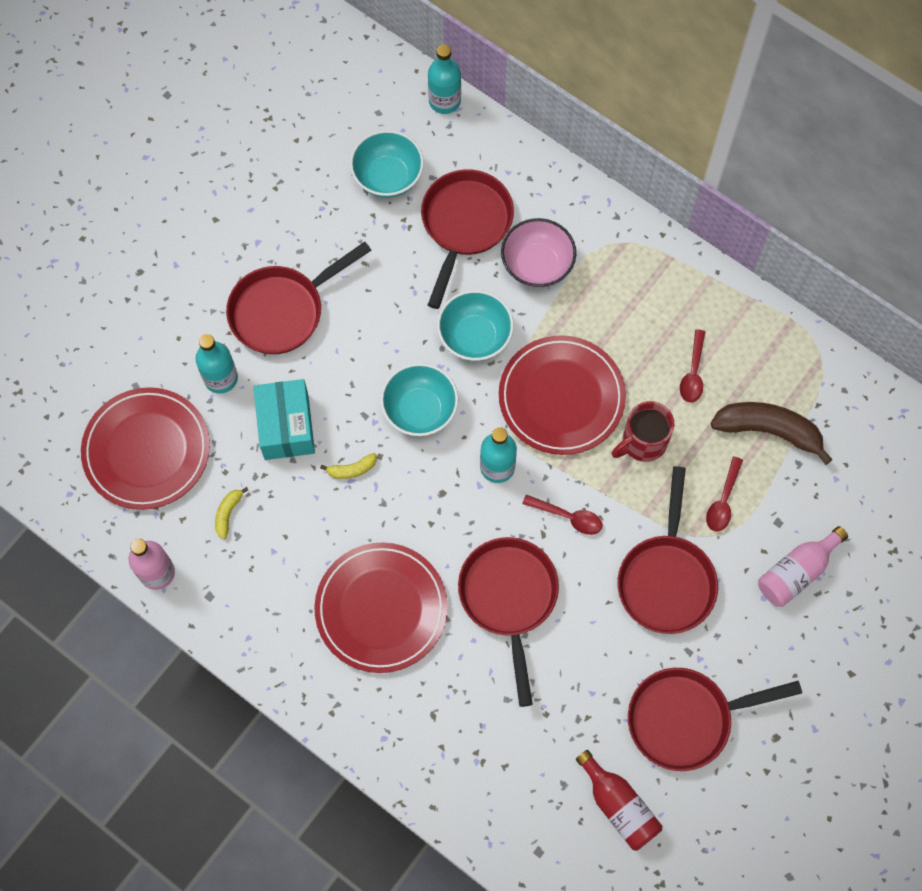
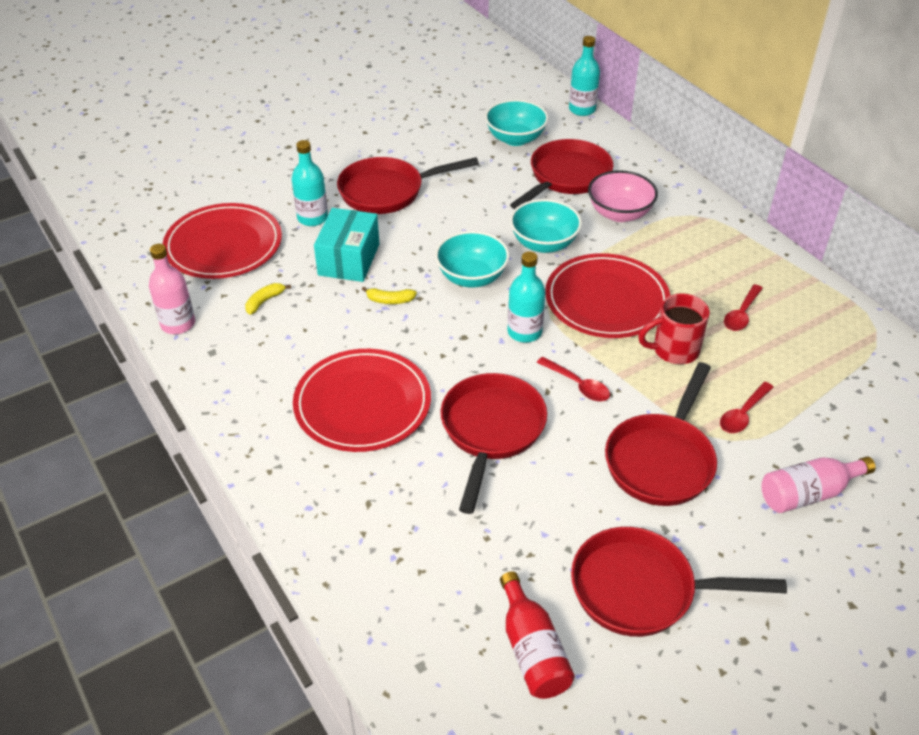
camera: 20 degrees right, 25 degrees down
(769, 431) = (807, 373): brown banana -> none

